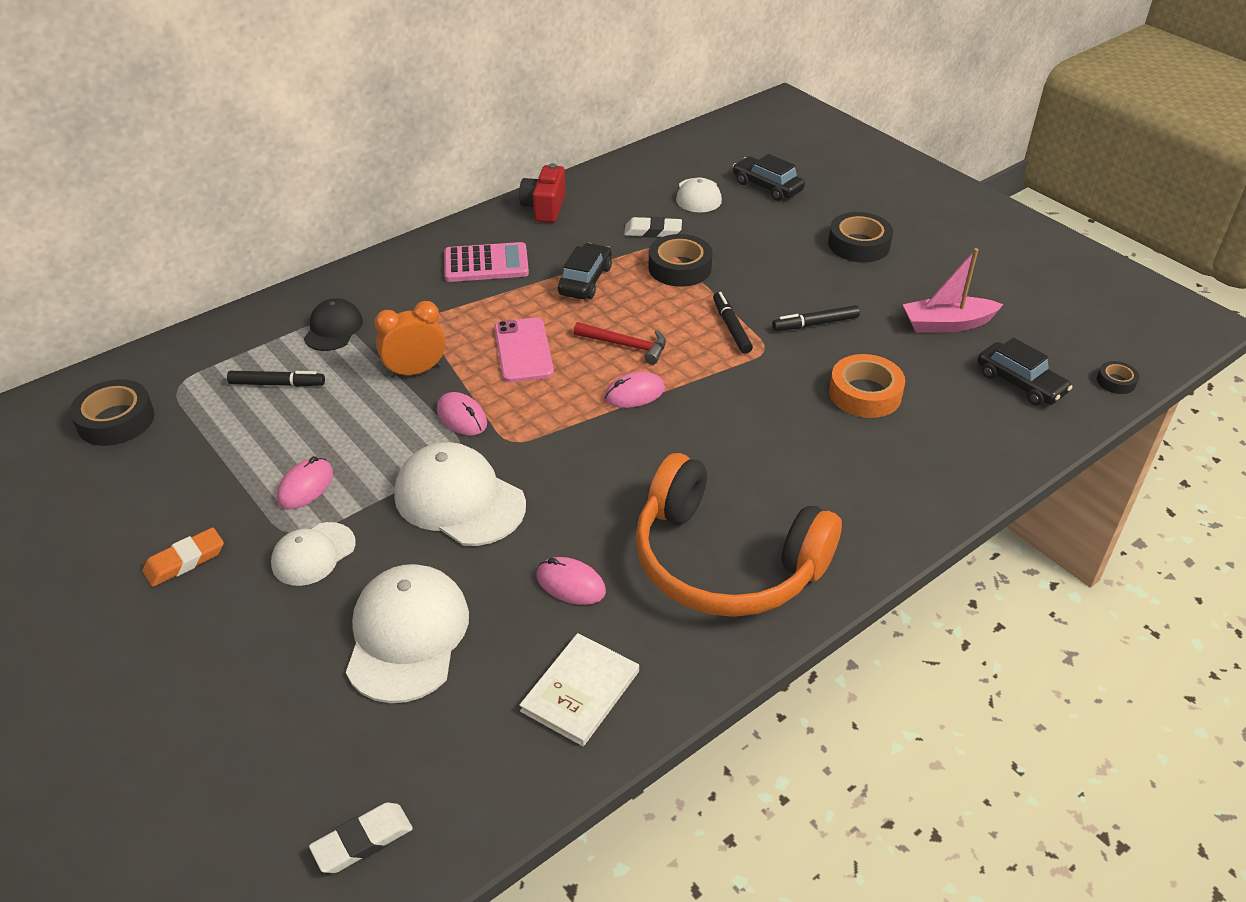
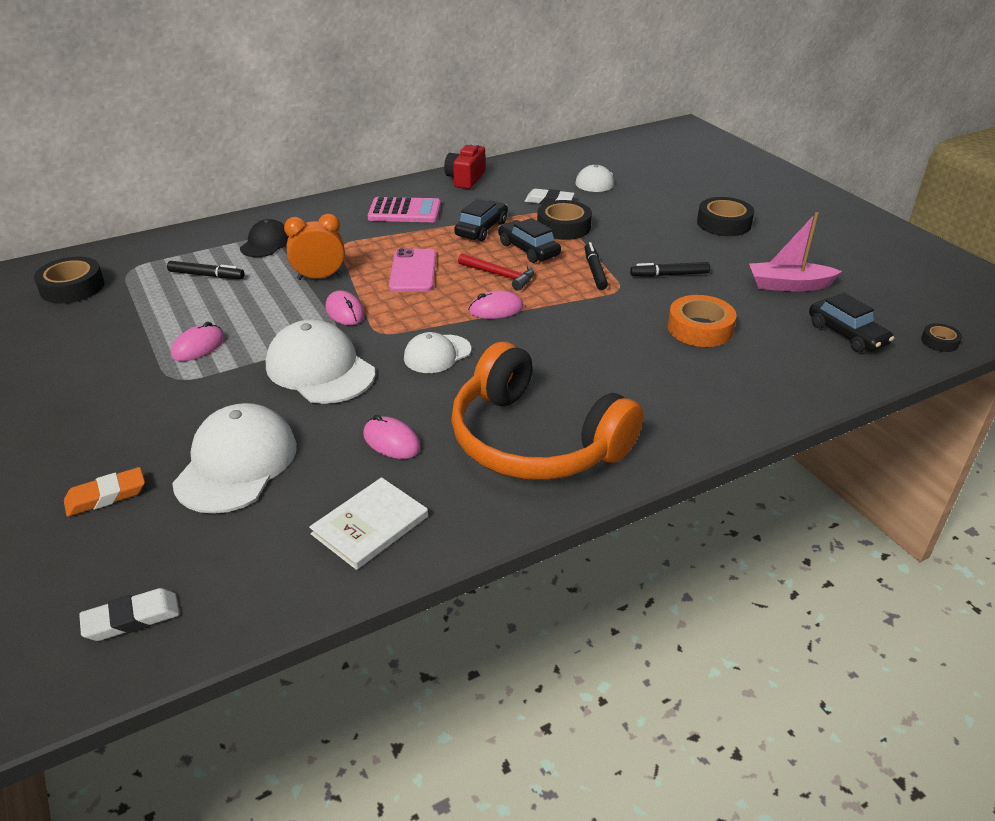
camera: 10 degrees right, 5 degrees down
(185, 561) = (80, 388): orange eraser -> orange eraser (106, 496)
(313, 554) = (184, 395): white cap -> white cap (437, 354)
(767, 186) = (655, 179): black car -> black car (528, 249)

